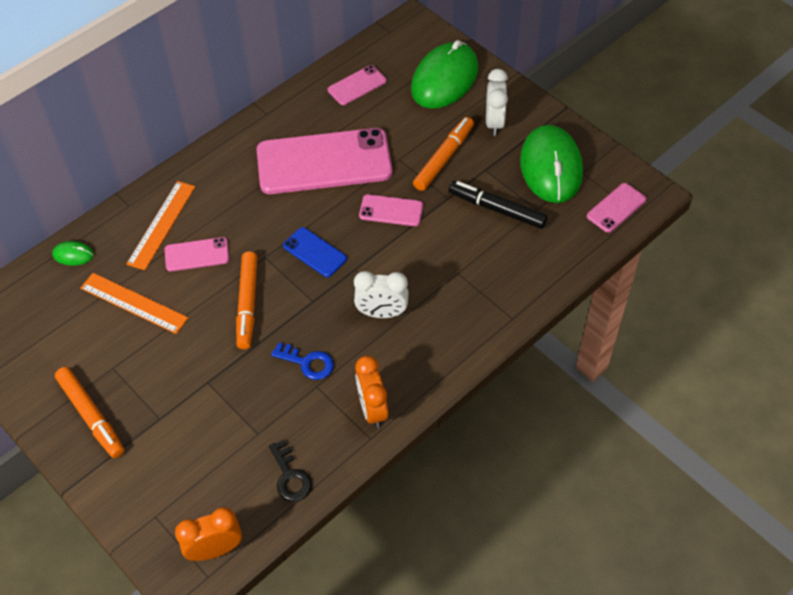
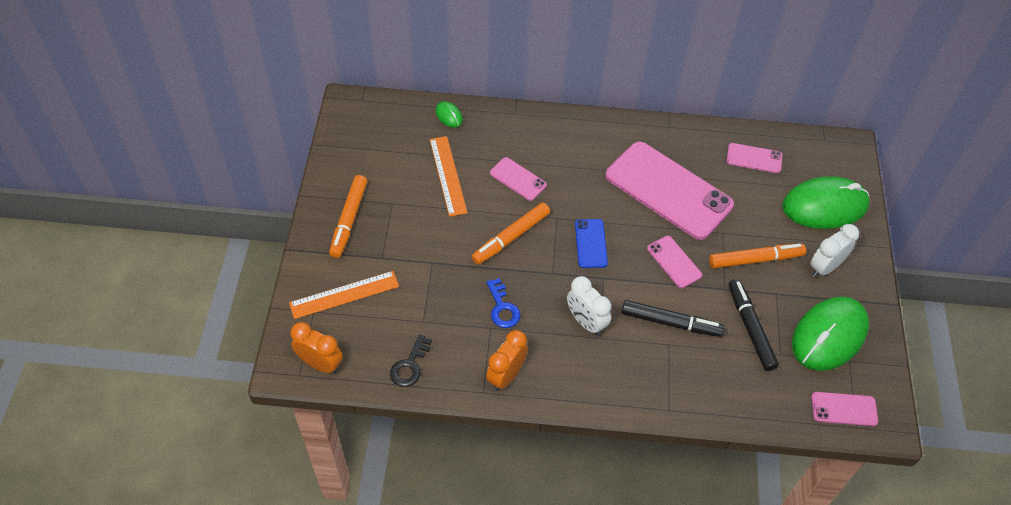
camera: 45 degrees right, 0 degrees up
(161, 224) = (519, 142): orange ruler -> orange ruler (344, 294)
(441, 256) = (670, 322): none -> black marker

